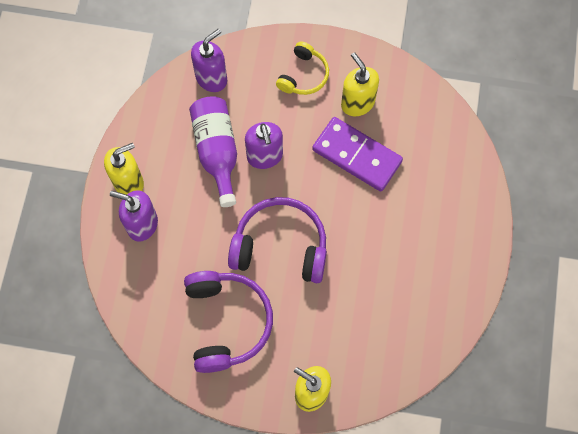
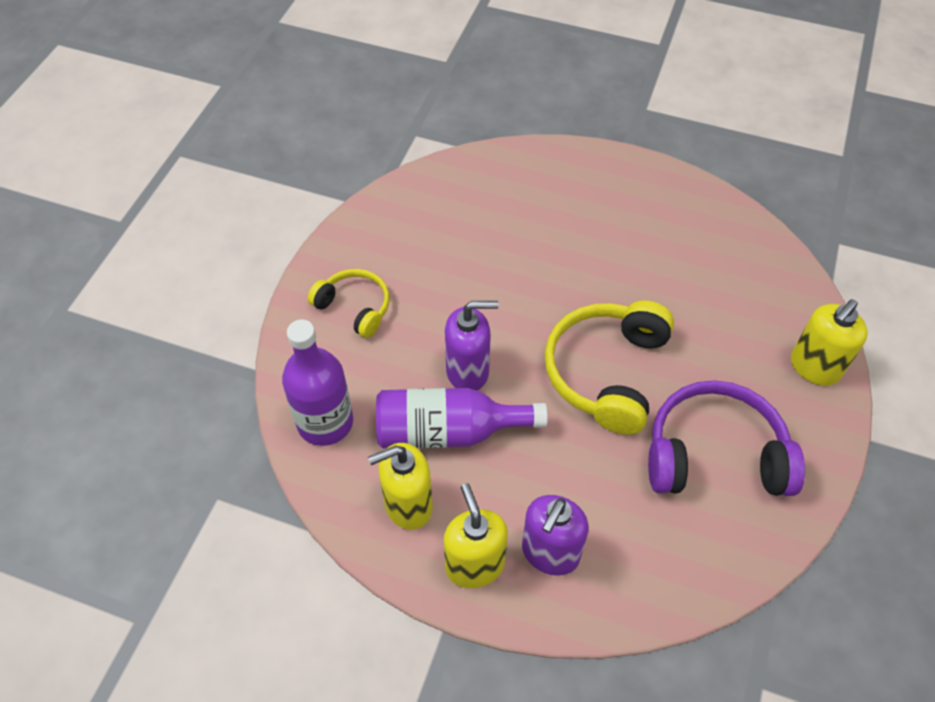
camera: 80 degrees left, 15 degrees down
(211, 78) = (325, 422): purple soap dispenser -> purple bottle
(280, 246) = (607, 372): purple headphones -> yellow headphones
(356, 156) = (489, 267): purple domino -> none
(357, 103) = (412, 255): yellow soap dispenser -> yellow soap dispenser (408, 505)

